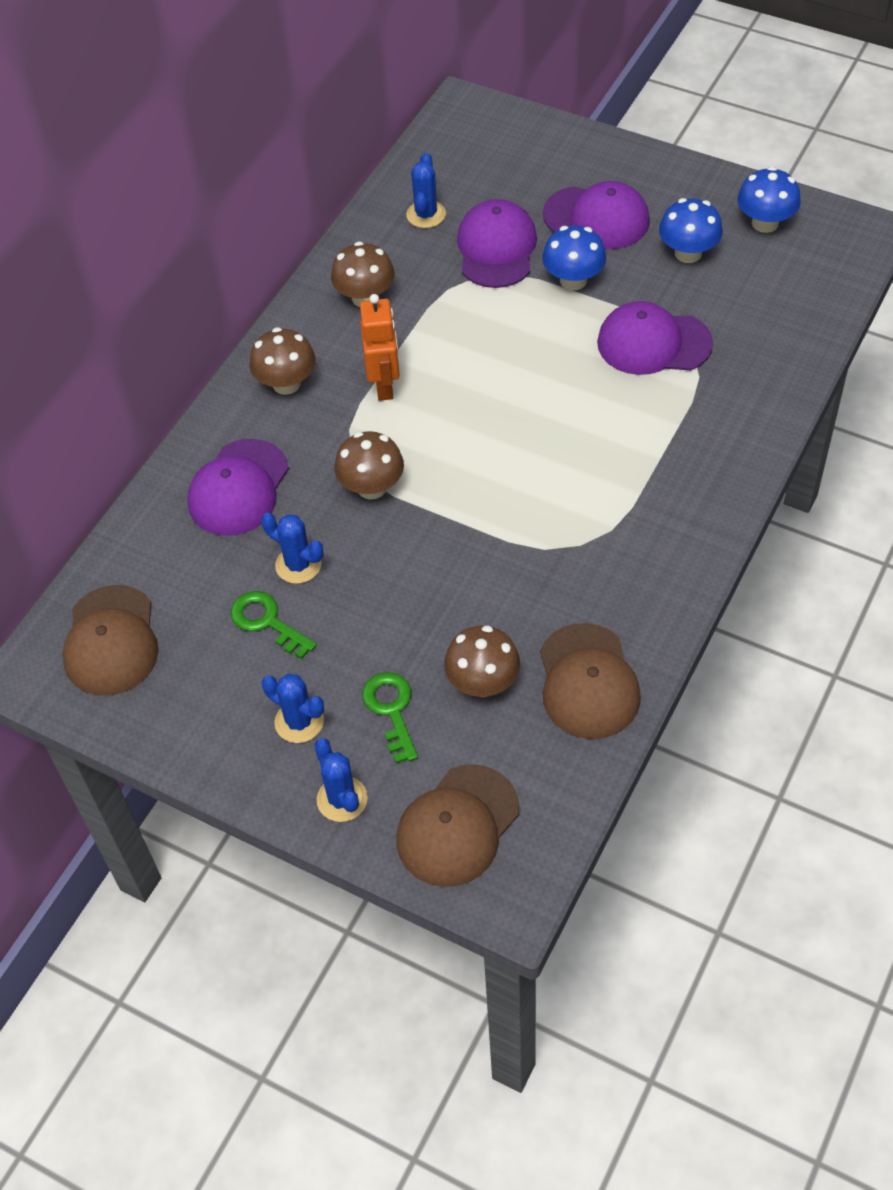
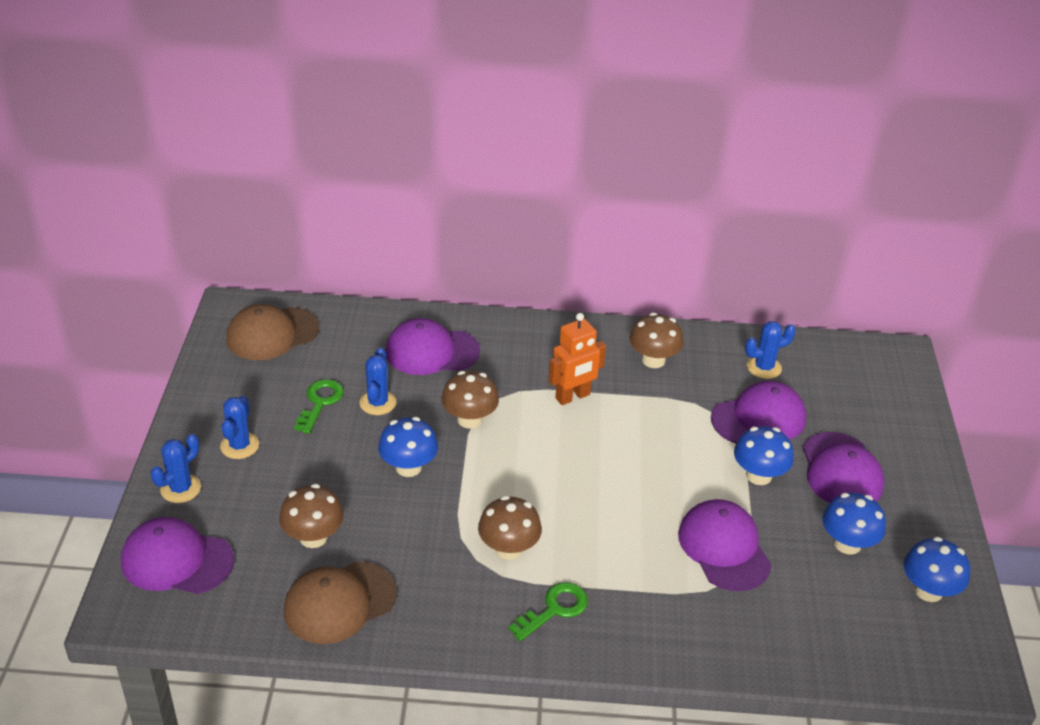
camera: 60 degrees right, 15 degrees down
(286, 383) = (542, 345): brown mushroom -> brown mushroom (508, 549)
(391, 710) = (268, 492): green key -> green key (554, 609)
(418, 565) = (408, 467): none -> blue mushroom
(457, 826) = (177, 560): brown cap -> purple cap

